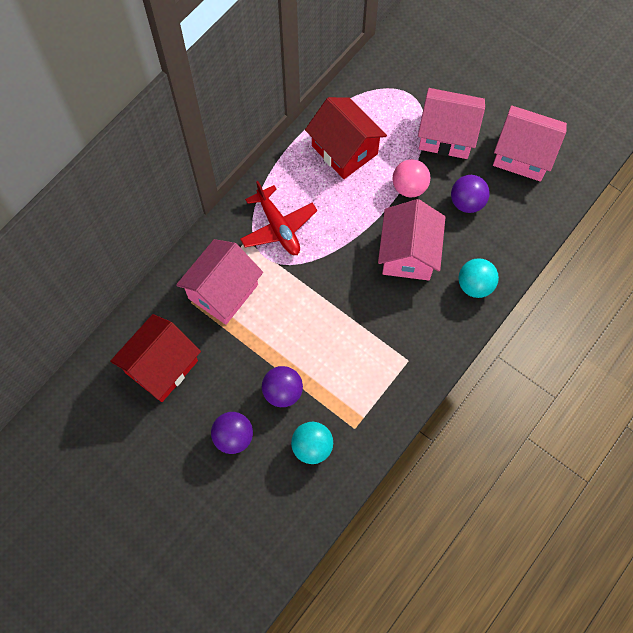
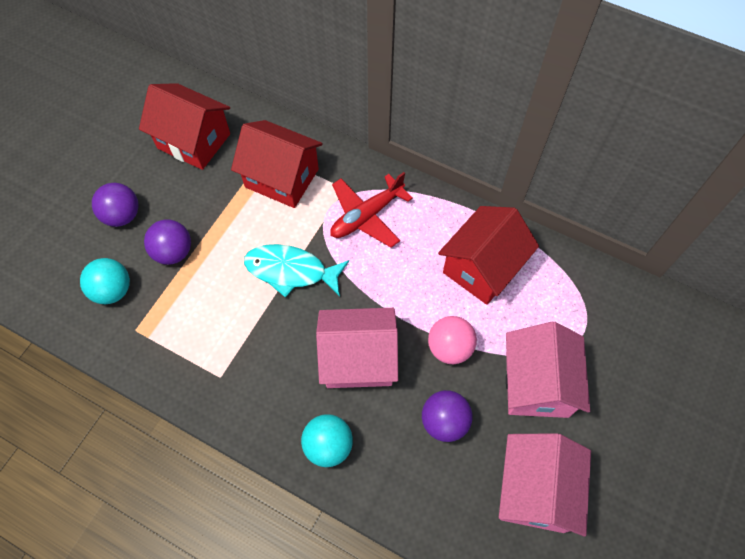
camera: 80 degrees right, 5 degrees down
(223, 291) = (282, 178): pink house -> red house
(320, 295) = (291, 271): none -> turquoise fish

